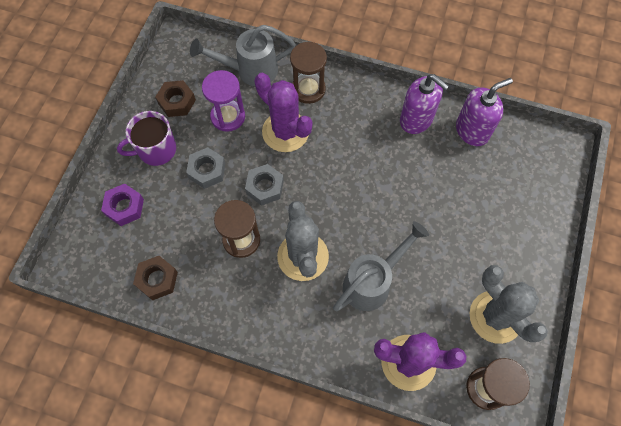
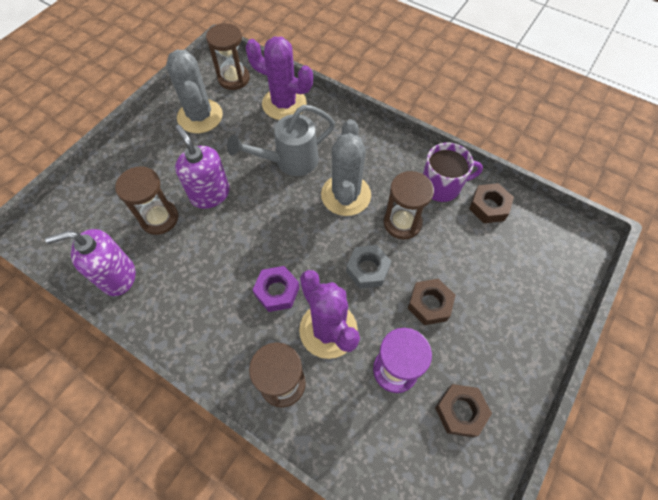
camera: 165 degrees left, 5 degrees down
(124, 207) = (525, 285): purple nut -> purple nut (277, 291)
(156, 150) = (489, 346): purple mug -> purple mug (441, 186)
(207, 170) = (429, 304): grey nut -> brown nut
(249, 70) = (353, 437): grey watering can -> none
(416, 120) = (171, 306): purple soap dispenser -> purple soap dispenser (210, 194)
(468, 188) = (159, 218): none -> brown hourglass

